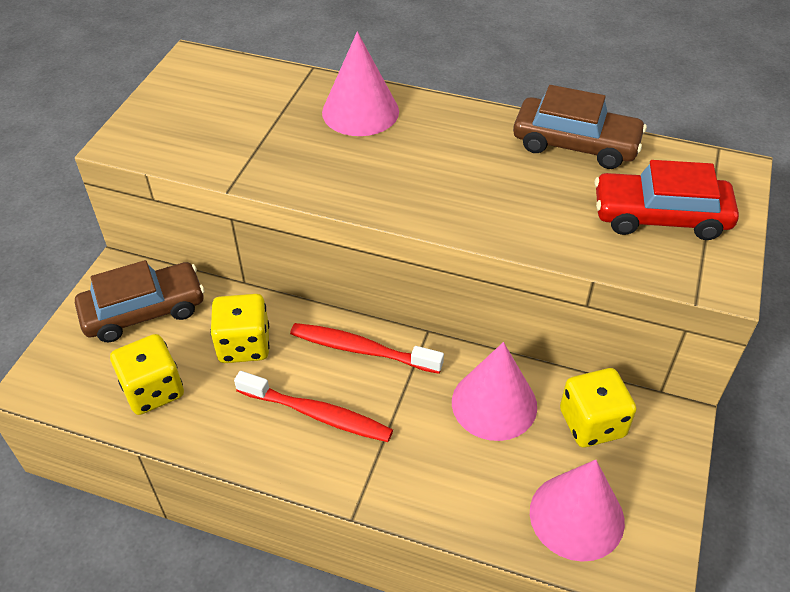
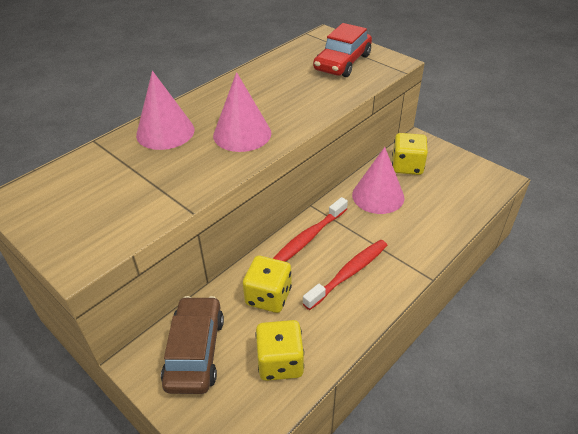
camera: 65 degrees left, 5 degrees down
(575, 144) = (268, 68): brown car -> none
(576, 516) = (460, 191): pink cone -> pink cone (242, 134)

